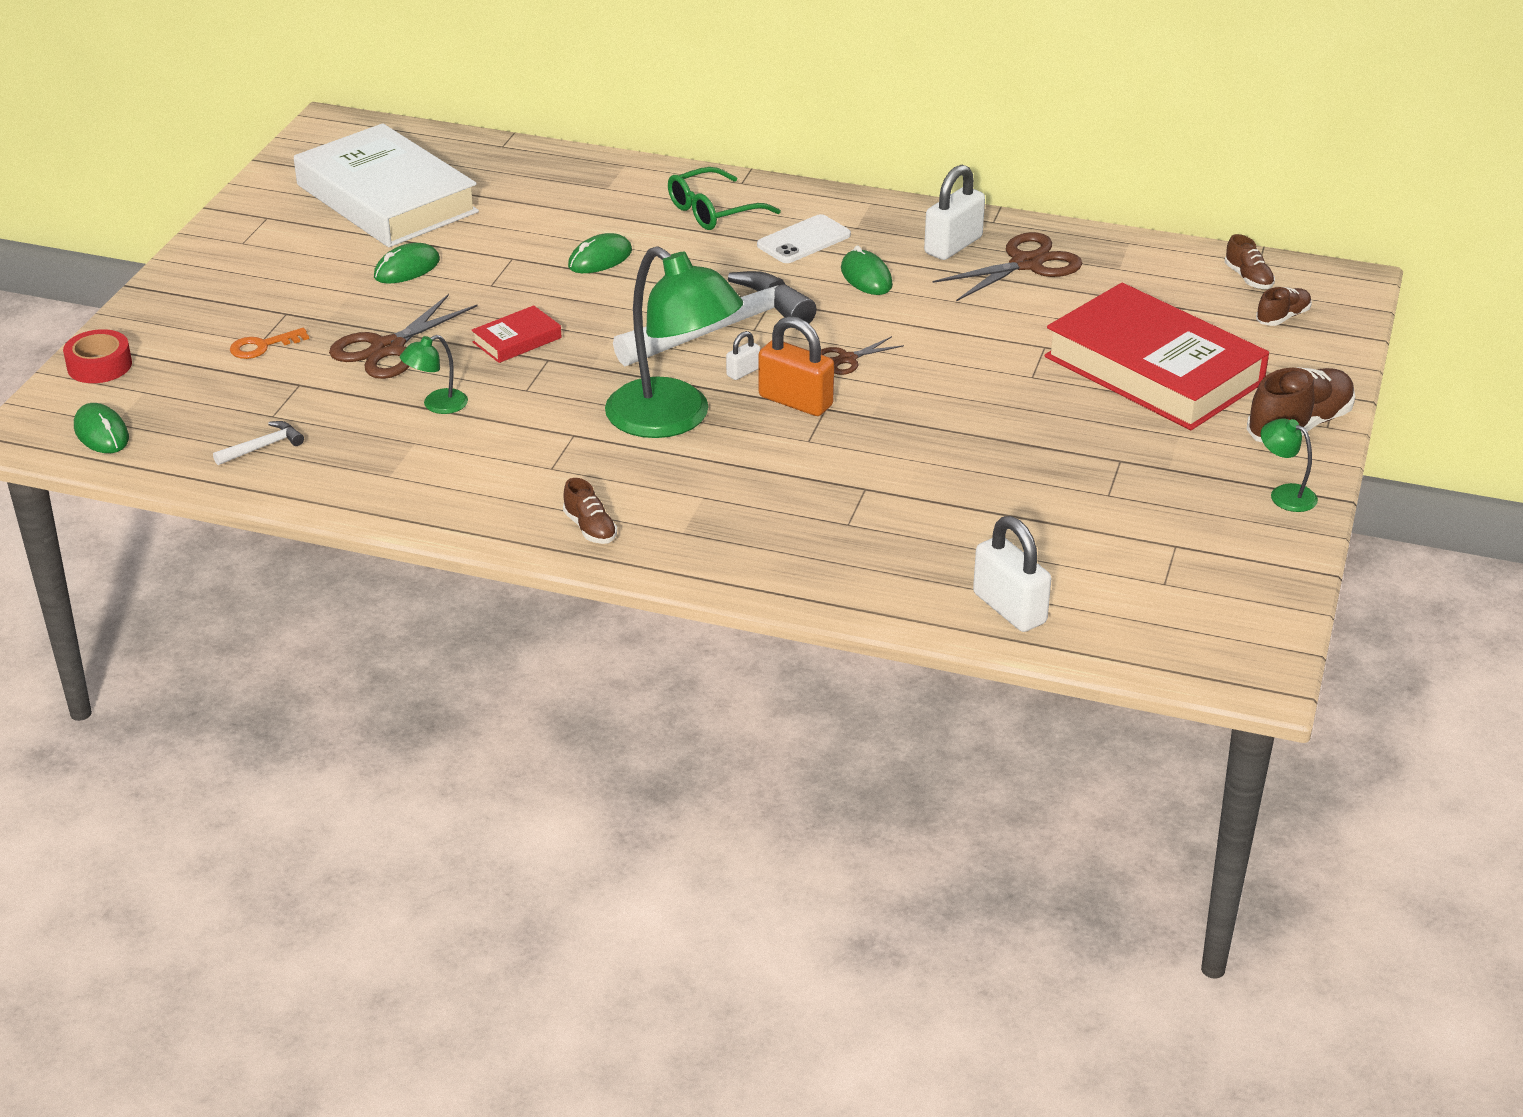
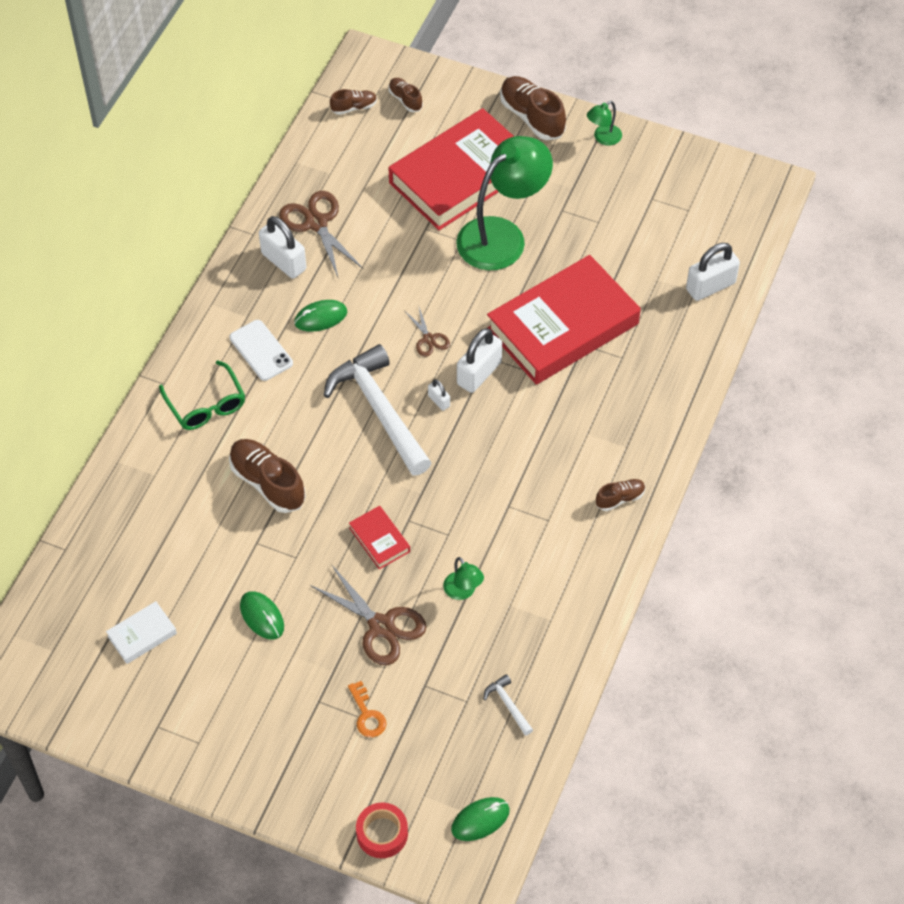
camera: 85 degrees left, 20 degrees up
(386, 198) = (142, 635): white book -> white book, size x0.41
(600, 259) = (267, 483): green mouse -> brown shoe
(673, 419) = (494, 445): green lamp -> green lamp (502, 236)
(795, 401) = (479, 373): orange padlock -> white padlock
(894, 468) = (563, 326): none -> red book

